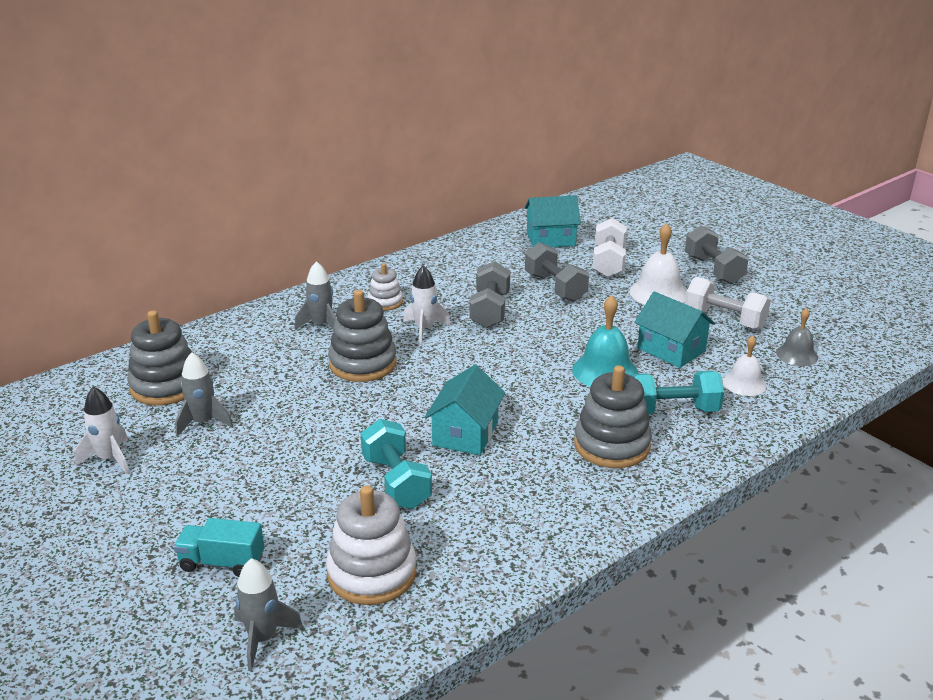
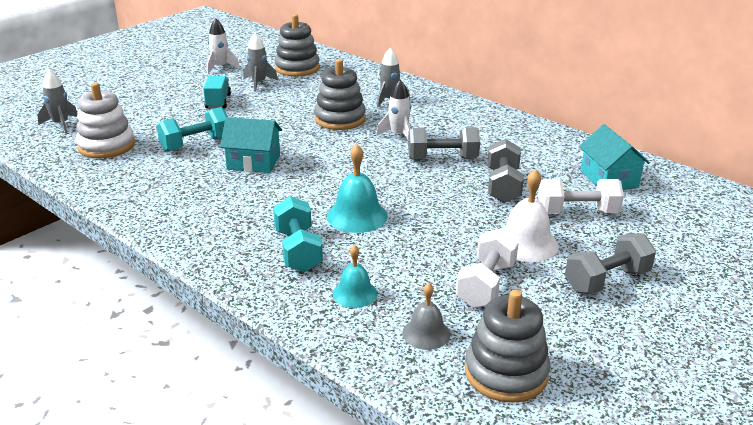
camera: 80 degrees right, 0 degrees up
(222, 562) = (125, 107): turquoise truck -> turquoise truck (218, 102)
(385, 302) = (435, 117): white stacking toy -> none
(555, 288) = (503, 186): grey dumbbell -> grey dumbbell turned 45 degrees counterclockwise
(611, 445) = (242, 221): grey stacking toy -> grey stacking toy (506, 373)
(671, 350) = (407, 250): turquoise house -> none
(744, 383) = (355, 293): white bell -> turquoise bell

